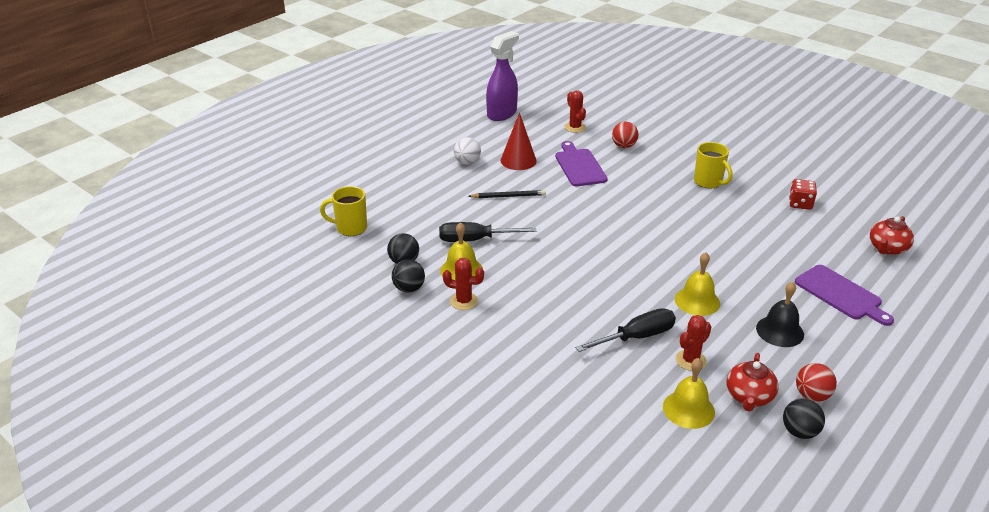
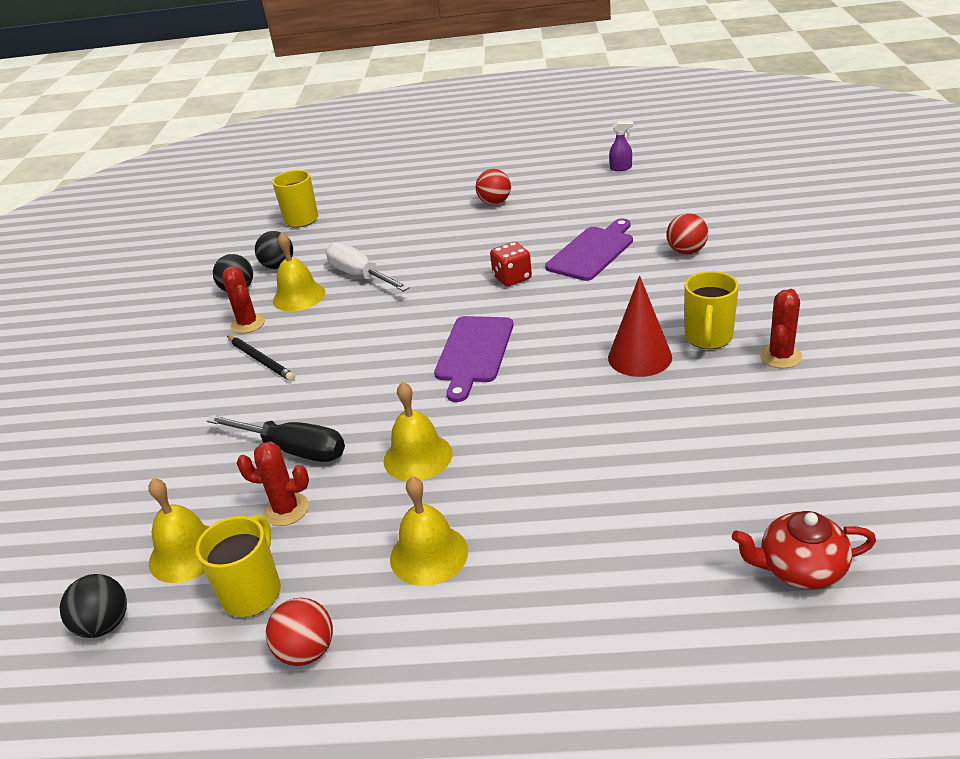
camera: 55 degrees right, 0 degrees up
(467, 162) = (495, 203): white ball -> red ball
(475, 240) = (360, 276): black screwdriver -> white screwdriver
(502, 114) = (621, 168): purple spray bottle -> purple spray bottle, size x0.43
(508, 196) = (465, 250): black pencil -> black pencil (260, 360)
(518, 160) = (543, 220): red cone -> red cone (639, 357)
(575, 127) = (670, 210): red cactus -> red cactus (780, 356)
(749, 397) = (253, 592): red teapot -> yellow mug
(780, 331) = (429, 554): black bell -> yellow bell
(799, 432) = (214, 674): black ball -> black ball (104, 625)
(800, 204) = (784, 430): red dice -> red dice (512, 278)
(841, 294) = (594, 573): purple cutting board -> purple cutting board (474, 353)

